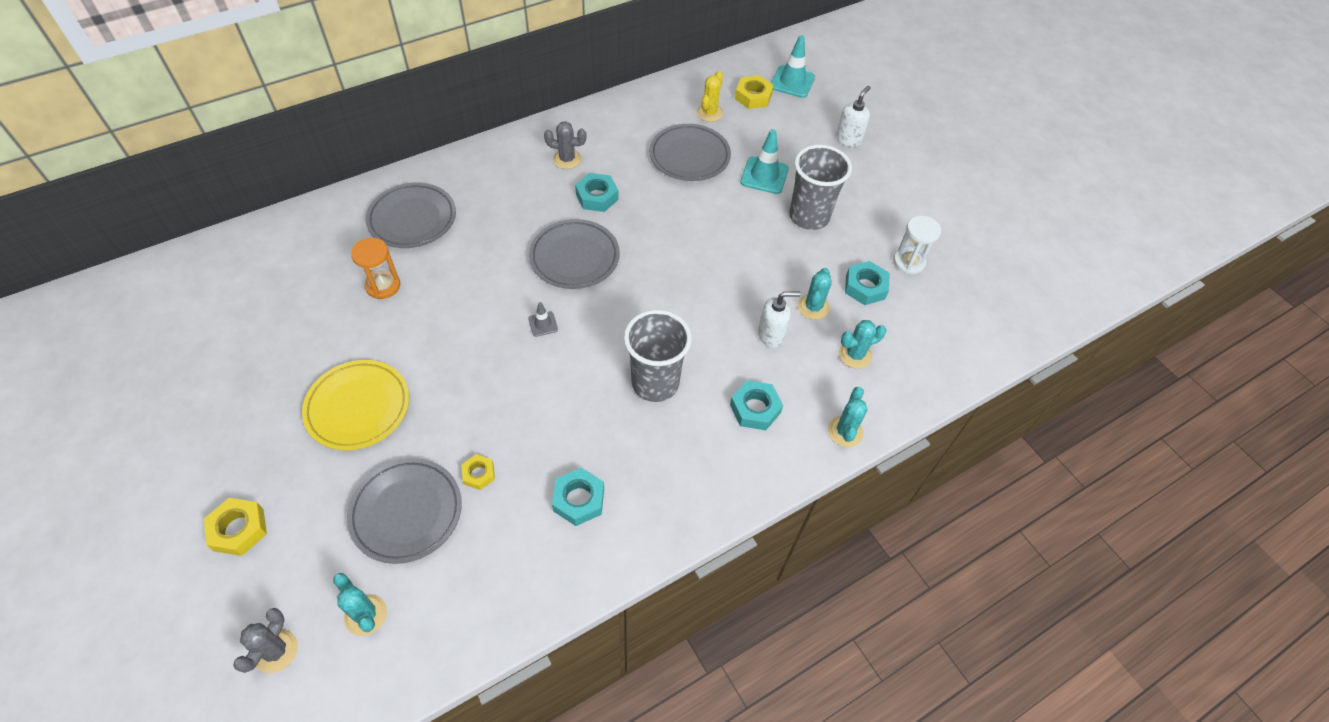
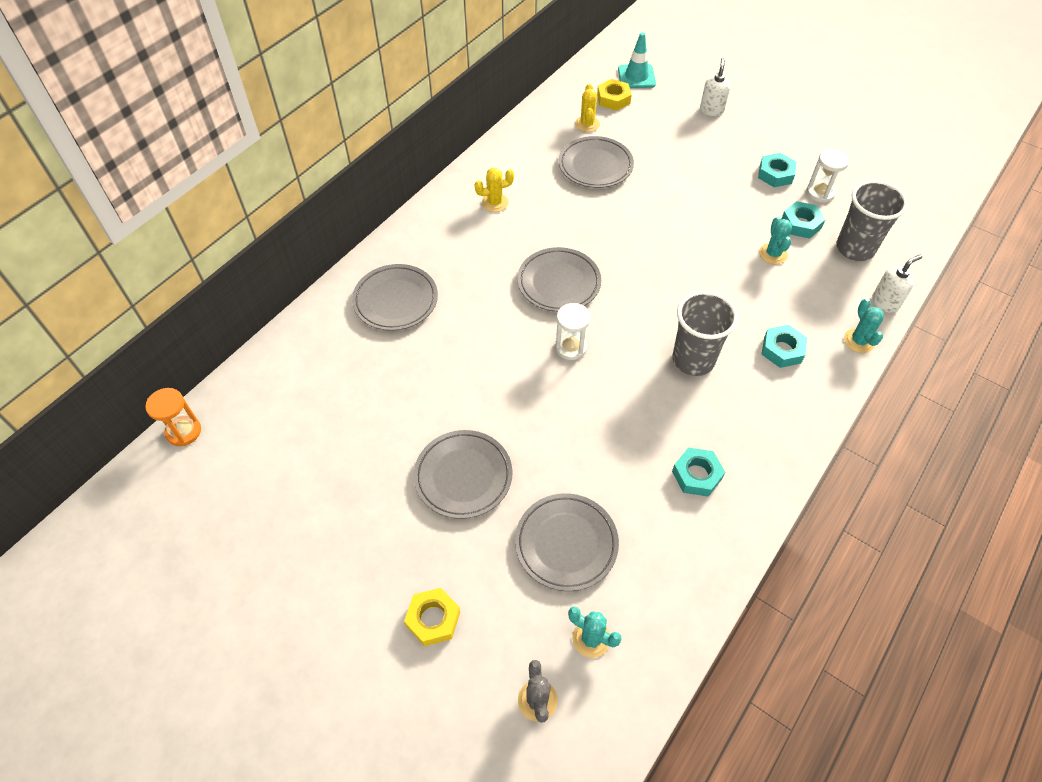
camera: 20 degrees left, 0 degrees up
(358, 407) = (463, 476): yellow plate -> grey plate
(383, 286) = (411, 367): orange hourglass -> orange hourglass (184, 431)
(479, 474) = (603, 488): yellow nut -> none
(543, 324) = (571, 347): grey traffic cone -> white hourglass
(567, 159) = (495, 203): grey cactus -> yellow cactus
(597, 197) = (542, 226): turquoise nut -> turquoise nut (775, 174)
(764, 175) = (666, 161): turquoise traffic cone -> none
(771, 335) = (756, 288): white soap dispenser -> white soap dispenser (885, 302)
(809, 217) = (722, 183): grey cup -> grey cup (855, 248)
(855, 355) = (828, 279): turquoise cactus -> none

